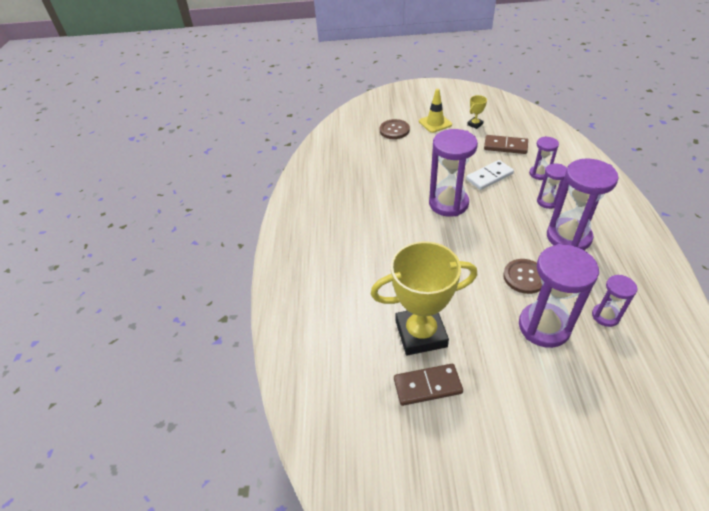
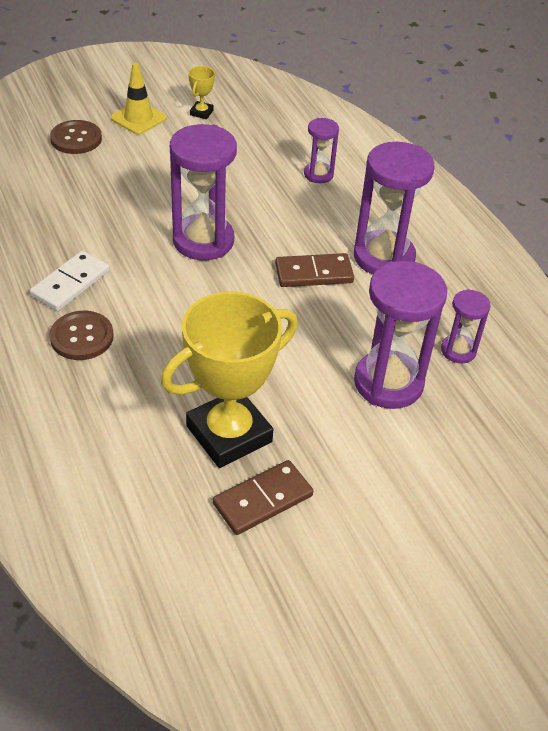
camera: 30 degrees left, 0 degrees up
(489, 177) = (250, 190): white domino -> white domino (71, 283)
(505, 146) = (258, 141): brown domino -> brown domino (314, 273)
(524, 277) = (344, 323): brown button -> brown button (82, 337)
(547, 202) = (342, 213): purple hourglass -> none

